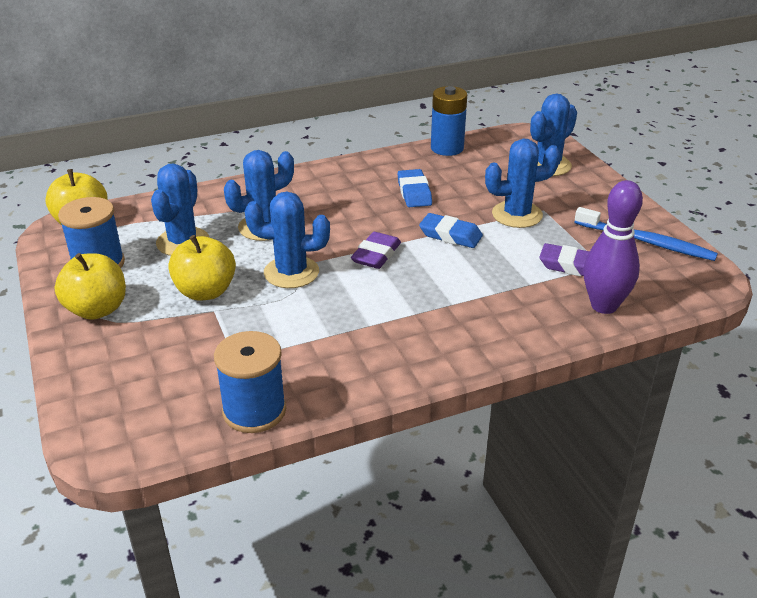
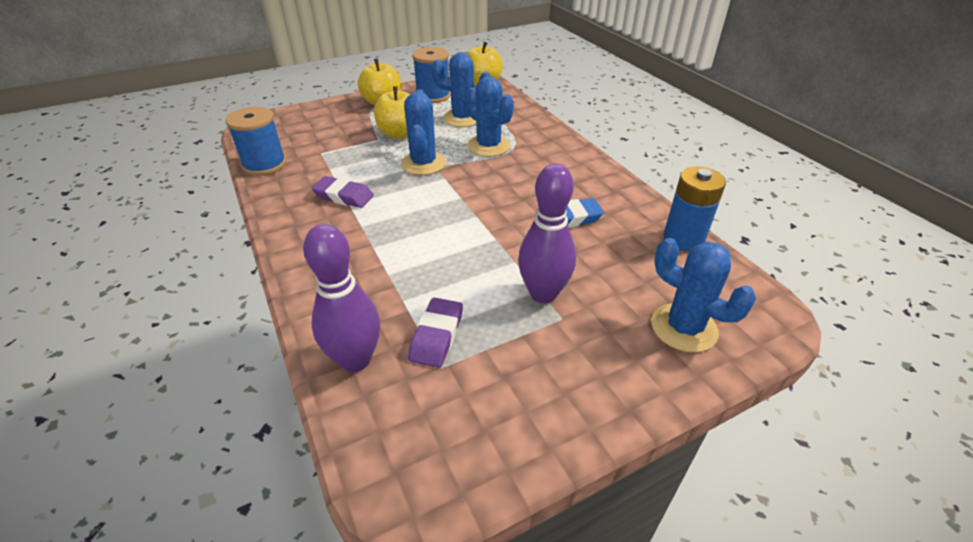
camera: 85 degrees right, 5 degrees up
(376, 255) = (451, 201): purple eraser -> purple eraser (343, 196)
(450, 235) = (491, 244): blue eraser -> none
(517, 215) = (543, 293): blue cactus -> purple bowling pin
(646, 242) = (499, 423): blue toothbrush -> none

